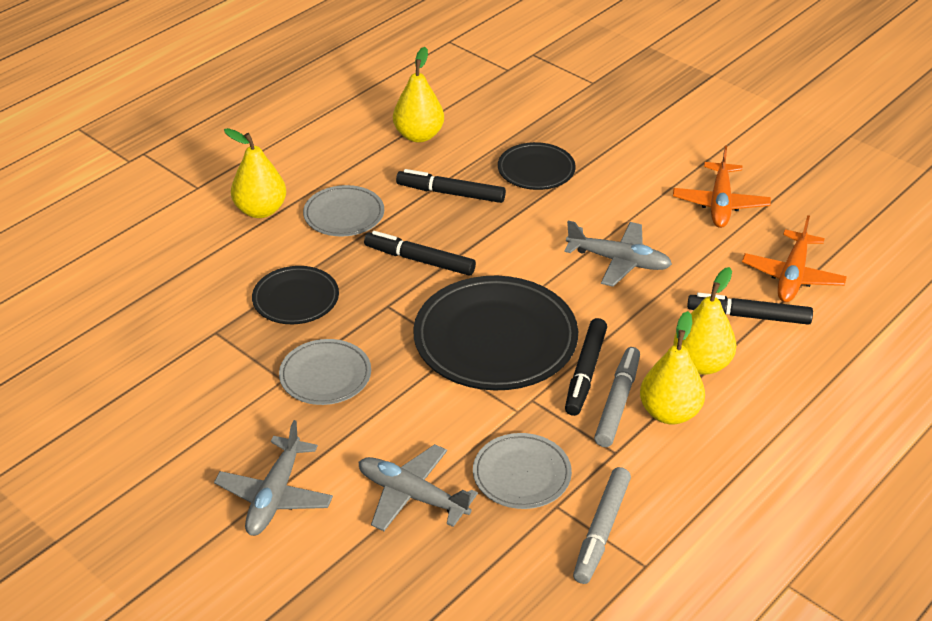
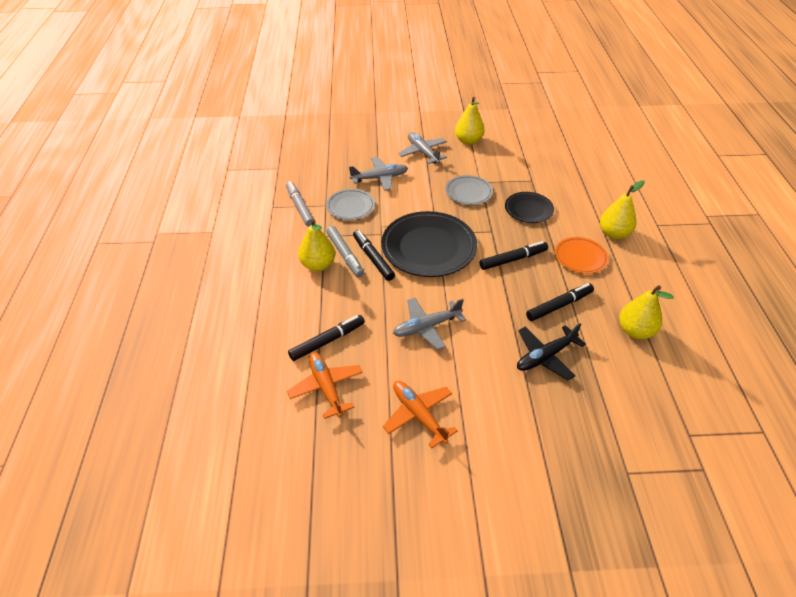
camera: 135 degrees right, 5 degrees up
(344, 214) = (580, 257): grey plate -> orange plate
(536, 170) = (545, 356): black plate -> black plane
(701, 364) = (326, 297): yellow pear -> yellow pear (468, 141)

